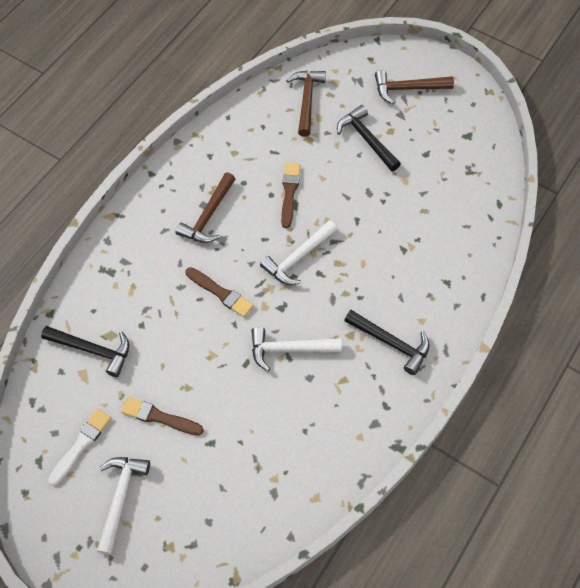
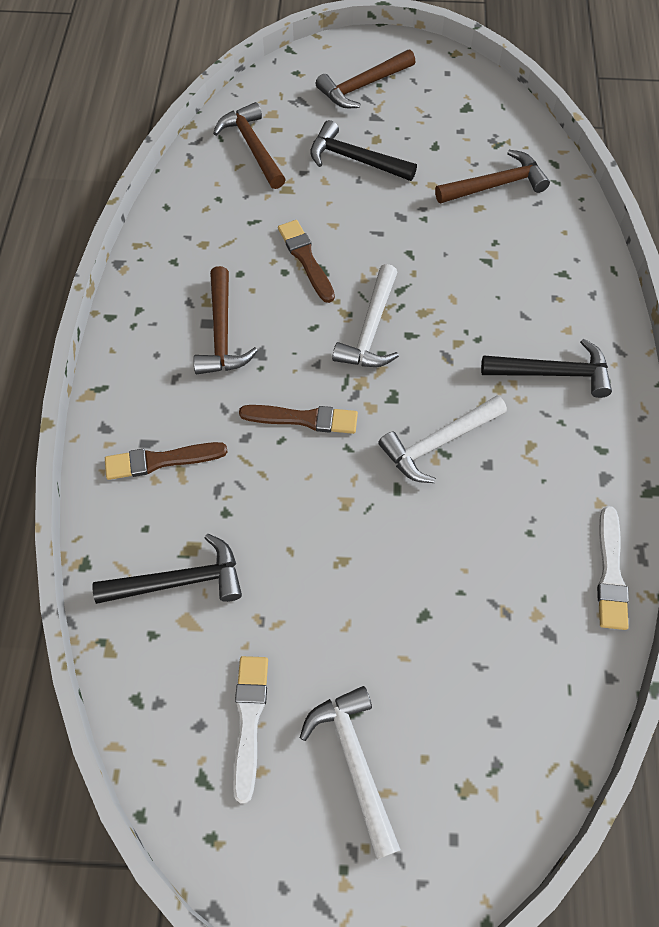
camera: 30 degrees left, 0 degrees up
(159, 417) = (332, 620): brown brush -> brown brush (161, 461)
(335, 480) = (610, 573): none -> white brush
(447, 200) = (495, 185): none -> brown hammer

